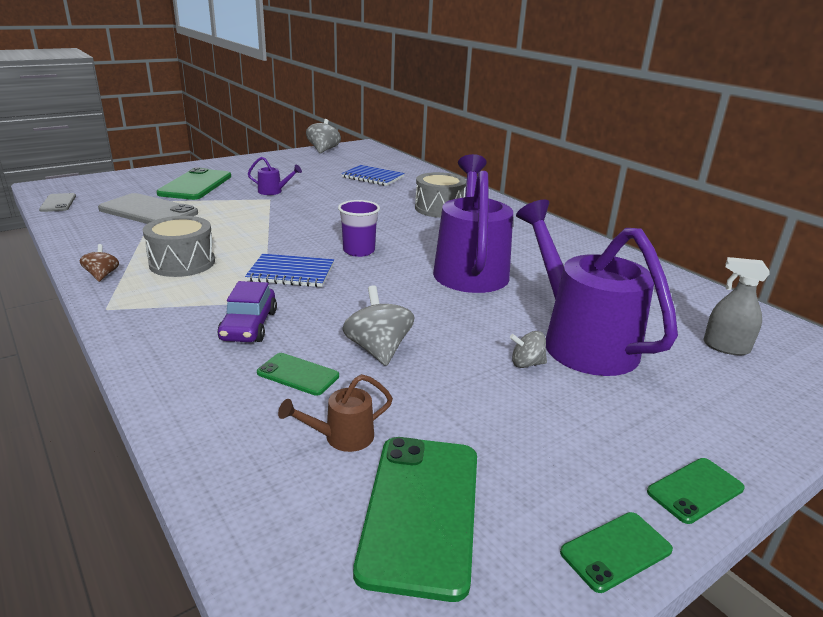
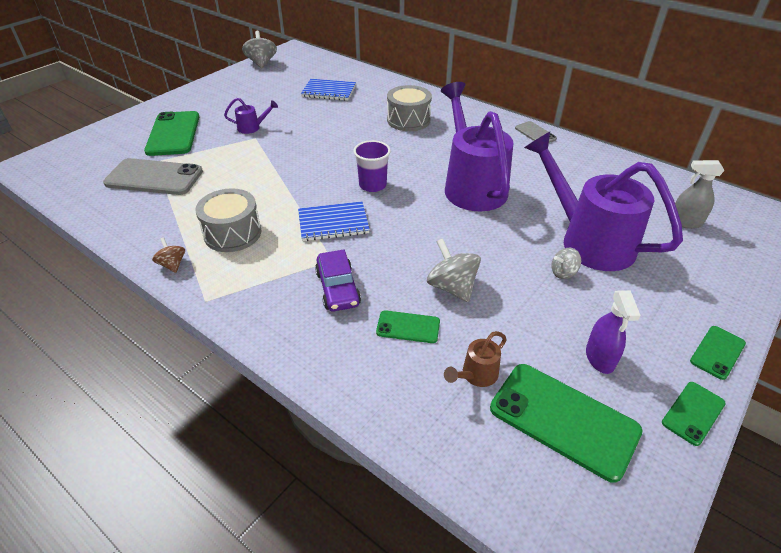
camera: 15 degrees left, 15 degrees up
(58, 203) = (57, 185): grey phone -> grey phone (535, 133)
(421, 511) = (563, 420): green phone -> green phone turned 45 degrees counterclockwise
(517, 457) = (600, 358): none -> purple spray bottle

